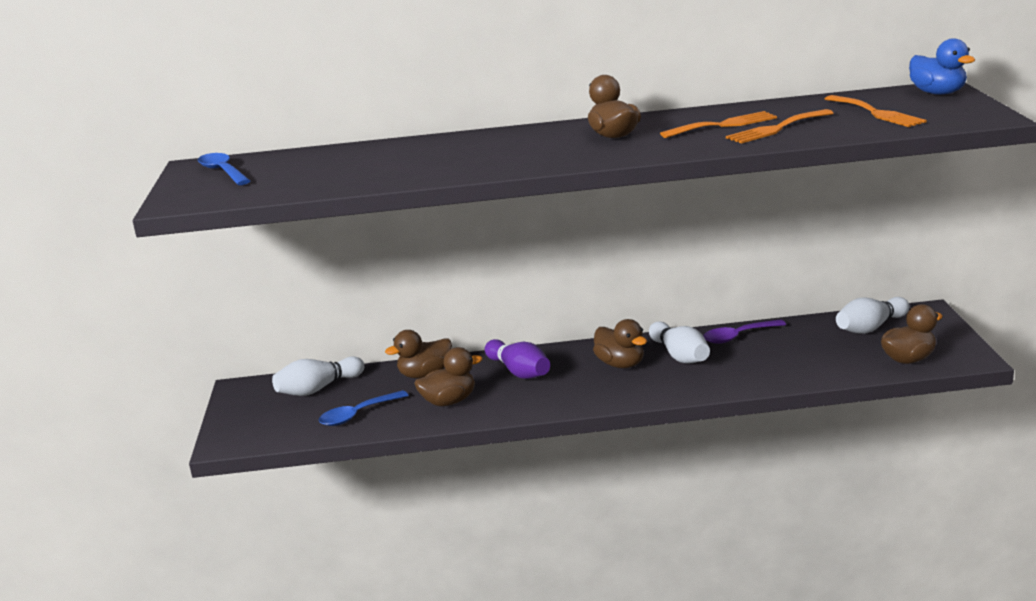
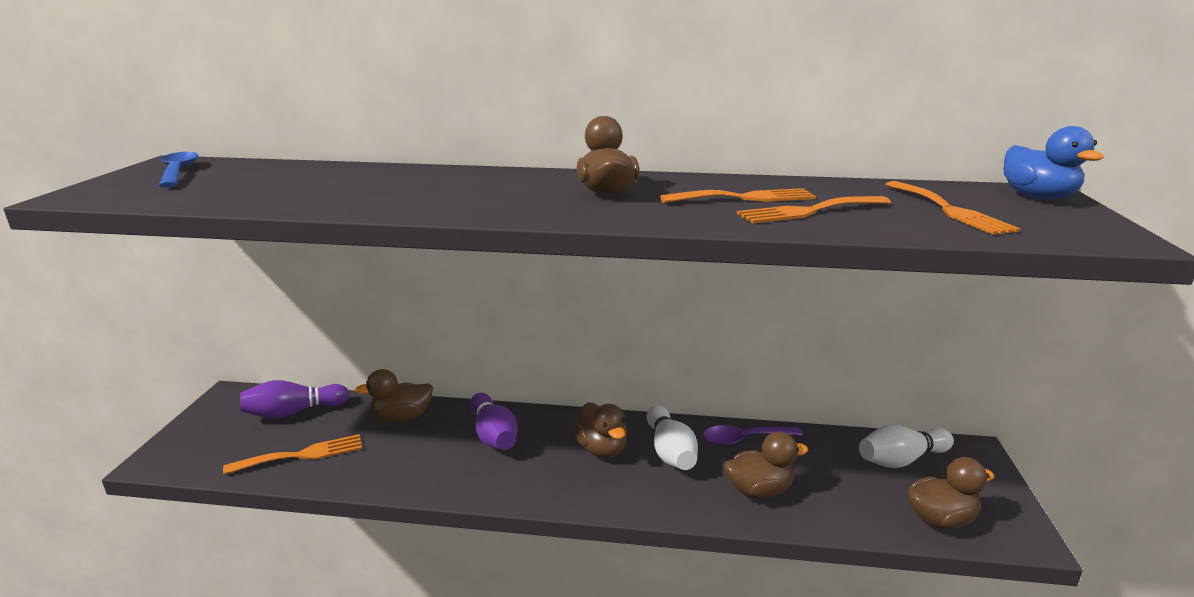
camera: 10 degrees right, 0 degrees up
(318, 389) = (293, 412): white bowling pin -> purple bowling pin
(357, 415) = (302, 455): blue spoon -> orange fork
(449, 401) = (400, 459): brown duck -> brown duck (759, 491)

